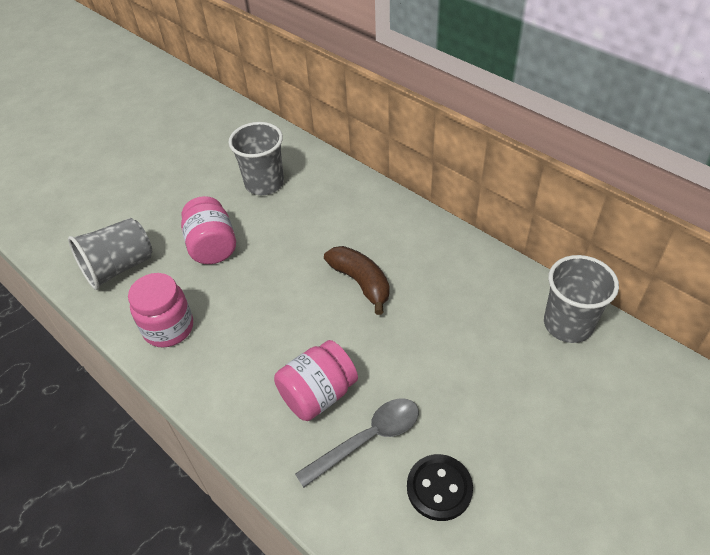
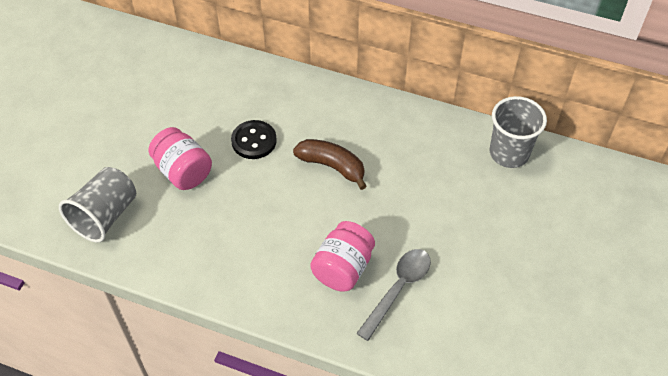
camera: 25 degrees left, 5 degrees up
(169, 328) = (185, 255): pink jar -> none
(264, 183) = (199, 99): grey cup -> none
(439, 488) = (466, 306): black button -> black button (254, 141)

